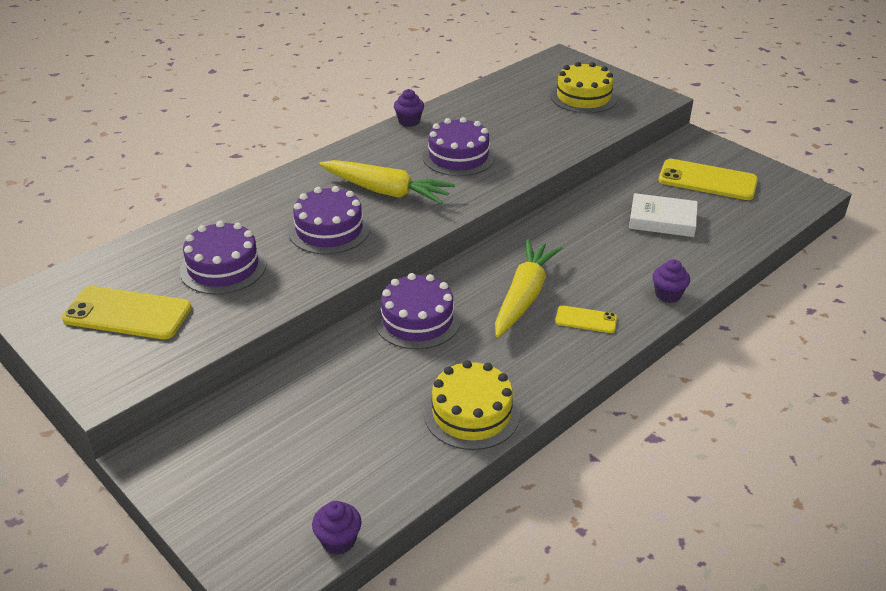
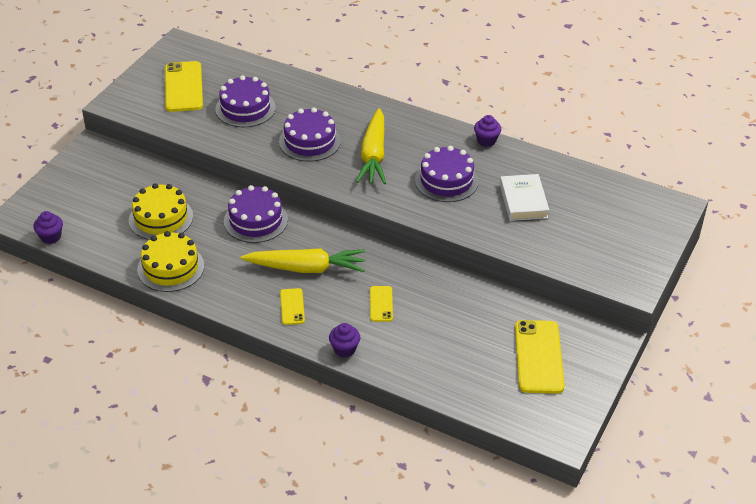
camera: 70 degrees right, 5 degrees up
(583, 97) = (601, 235): yellow cake -> yellow cake (161, 218)
(604, 255) = (381, 304): none -> yellow phone
(662, 220) = (453, 333): white book -> white book (523, 201)

